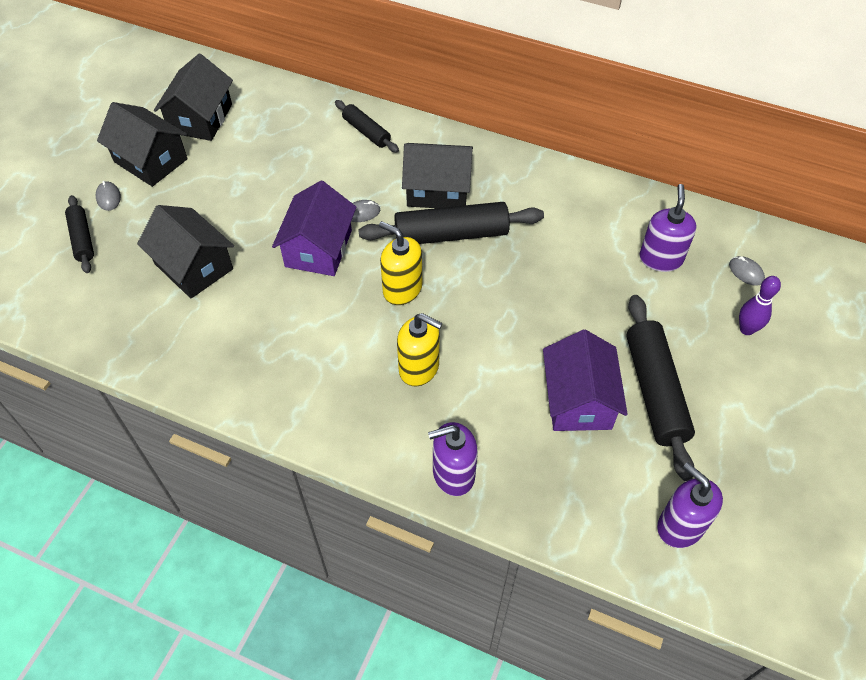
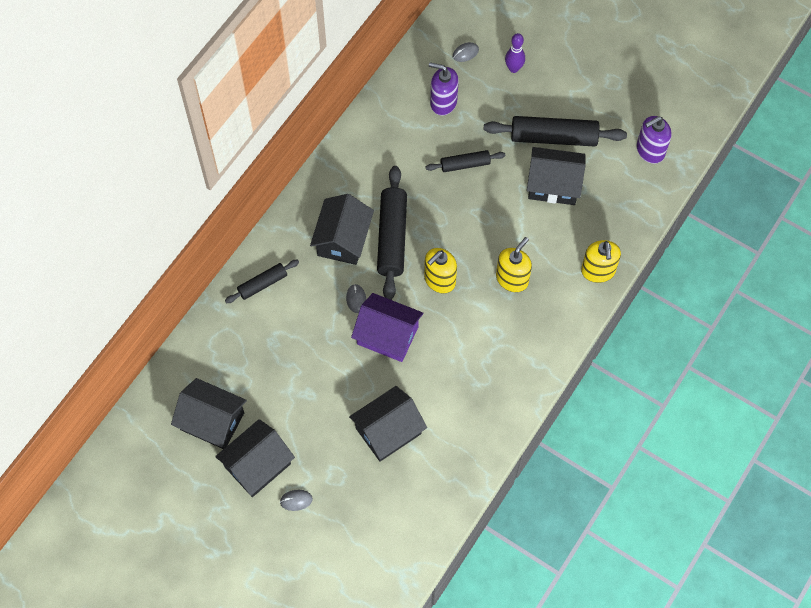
camera: 80 degrees left, 10 degrees up
(82, 239) = (341, 520): black rolling pin -> black rolling pin (465, 164)
(453, 474) = (598, 271): purple soap dispenser -> yellow soap dispenser
(578, 400) = (553, 184): purple house -> black house

